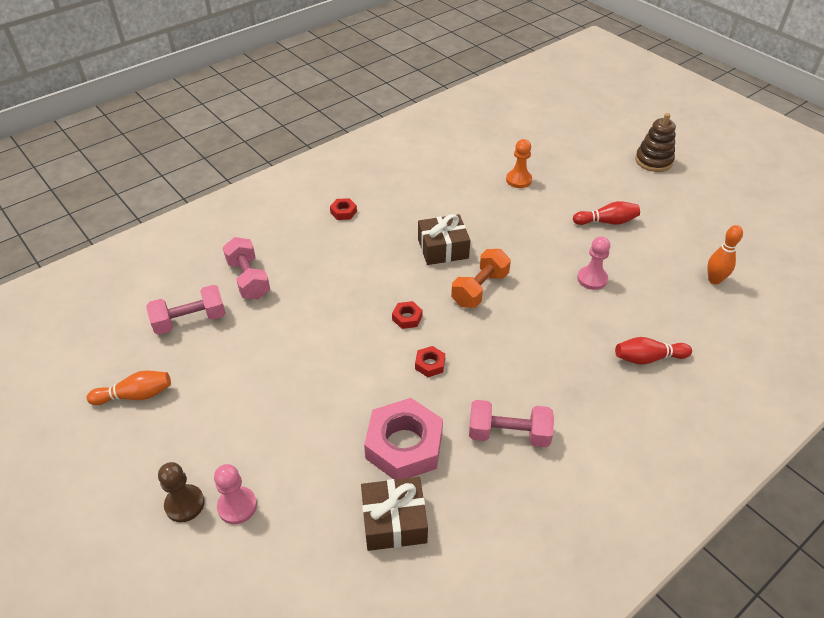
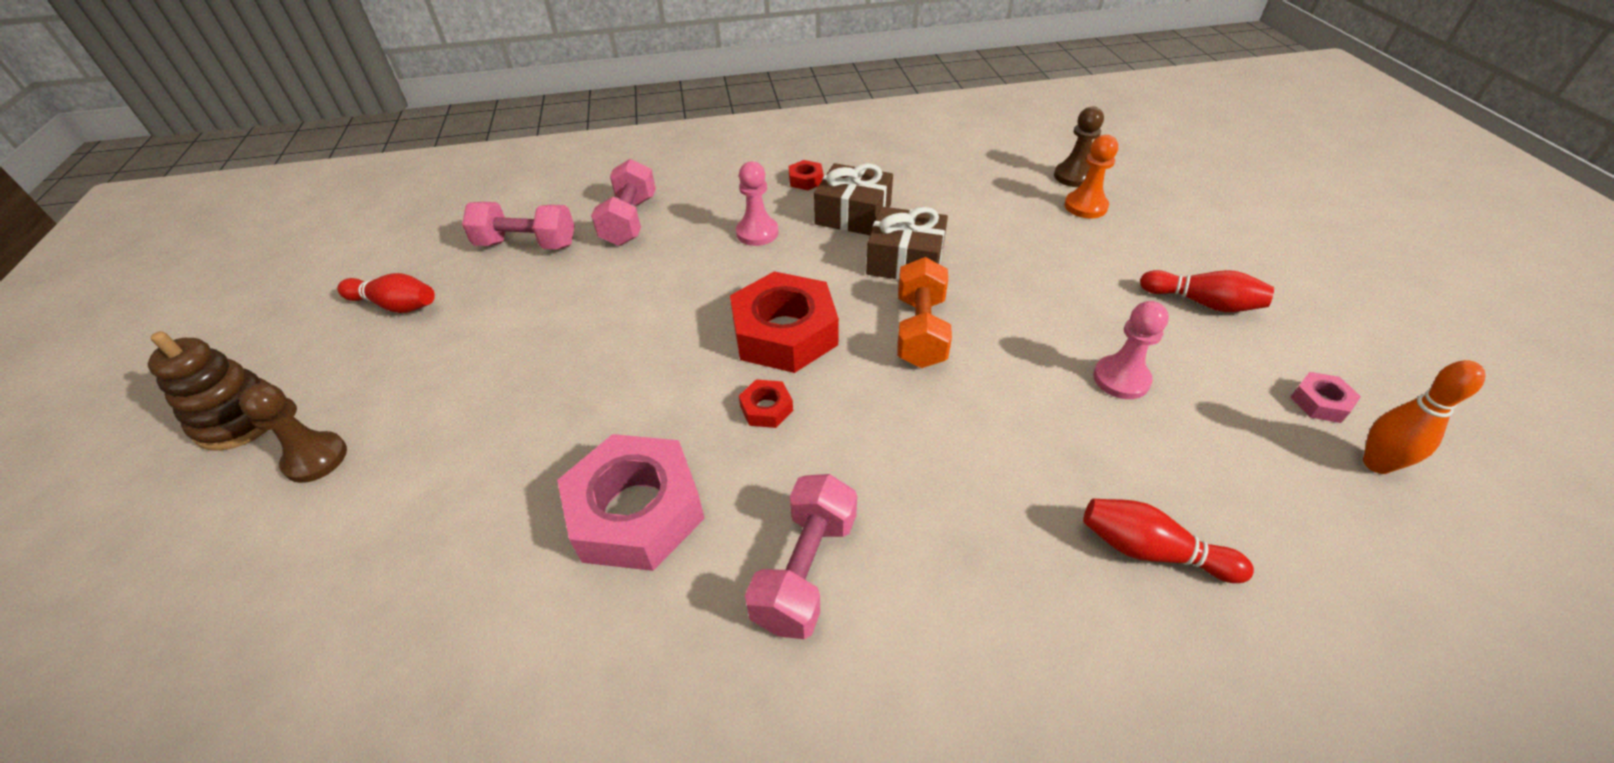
camera: 30 degrees right, 0 degrees up
(135, 395) = (395, 305): orange bowling pin -> red bowling pin
(237, 506) = (365, 491): pink pawn -> pink pawn (757, 233)
(394, 521) = (526, 623): brown gift -> brown gift (853, 214)
(407, 318) = (784, 333): red nut -> red nut, size x2.31
(480, 289) = (920, 331): orange dumbbell -> orange dumbbell turned 60 degrees counterclockwise
(501, 161) = (1074, 176): none -> brown pawn
(508, 434) = (805, 570): pink dumbbell -> pink dumbbell turned 75 degrees clockwise
(653, 161) = (1346, 239): brown stacking toy -> brown stacking toy (240, 419)
(680, 258) = (1320, 402): none -> pink nut

